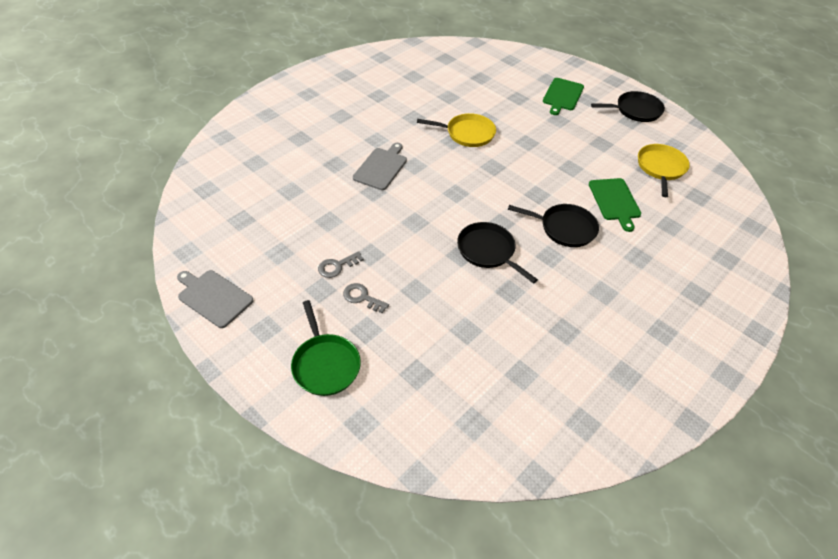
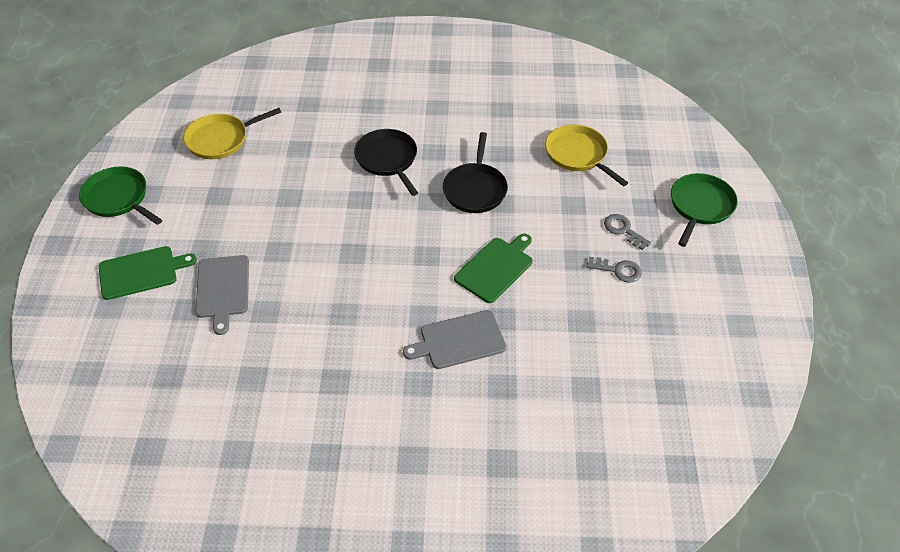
camera: 130 degrees left, 0 degrees up
(213, 297) = (757, 323): grey cutting board -> grey cutting board (223, 289)
(362, 297) = (623, 230): grey key -> grey key turned 150 degrees clockwise
(467, 133) = (315, 309): yellow pan -> yellow pan (578, 155)
(615, 201) = (311, 147): green cutting board -> green cutting board (495, 268)
(635, 110) = (118, 198): black pan -> green pan

